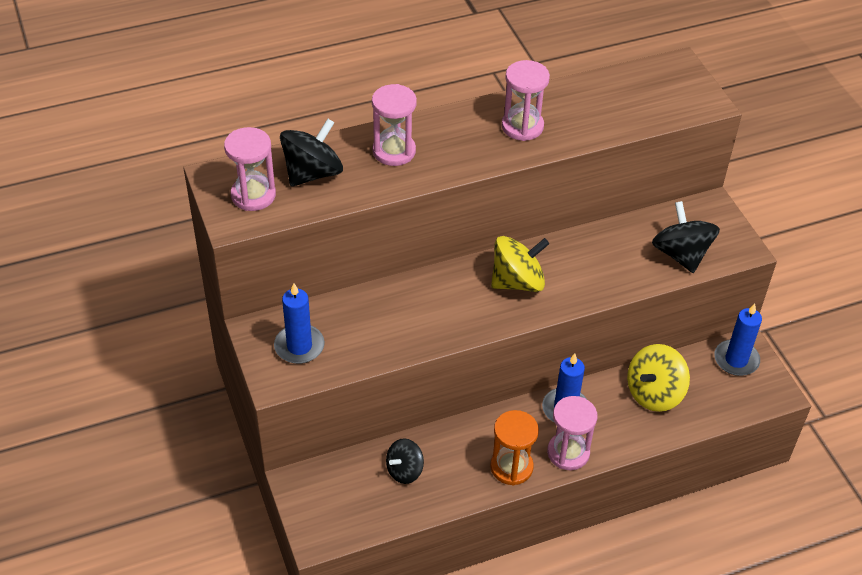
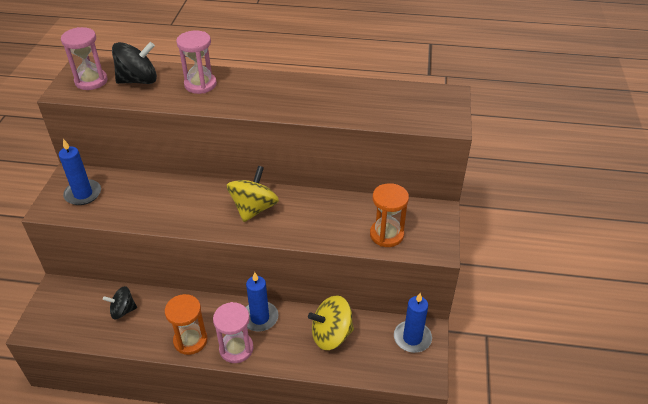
camera: 30 degrees right, 5 degrees down
(517, 282) = (254, 208): yellow spinning top -> yellow spinning top turned 75 degrees counterclockwise
(522, 126) = (298, 96): pink hourglass -> none
(681, 254) = (386, 235): black spinning top -> orange hourglass

